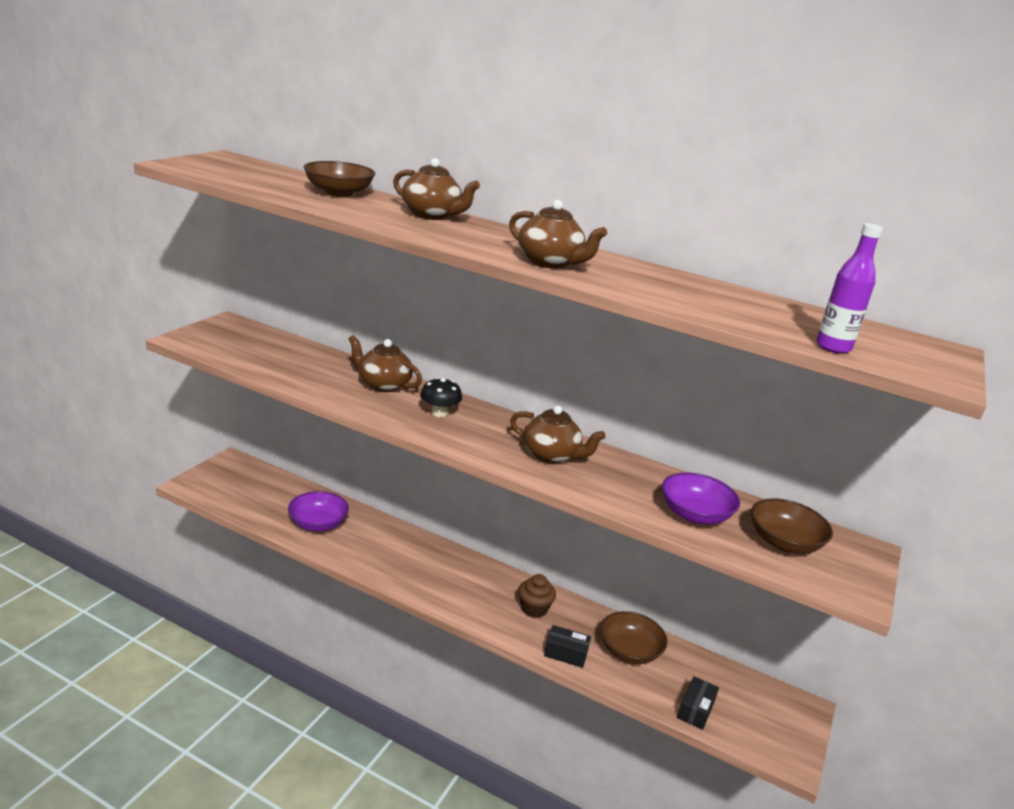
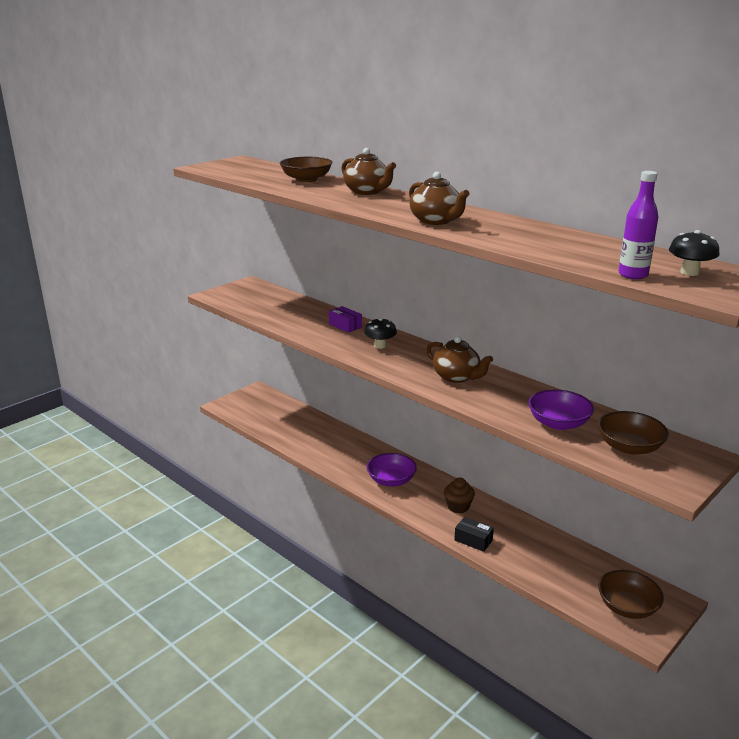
camera: 20 degrees right, 0 degrees up
(318, 524) = (307, 436): purple bowl -> purple bowl (391, 480)
(383, 385) = (345, 326): brown teapot -> purple box
(629, 651) = (528, 544): brown bowl -> brown bowl (627, 607)
(695, 710) = (571, 591): black box -> none
(886, 344) = (689, 272): none -> black mushroom

